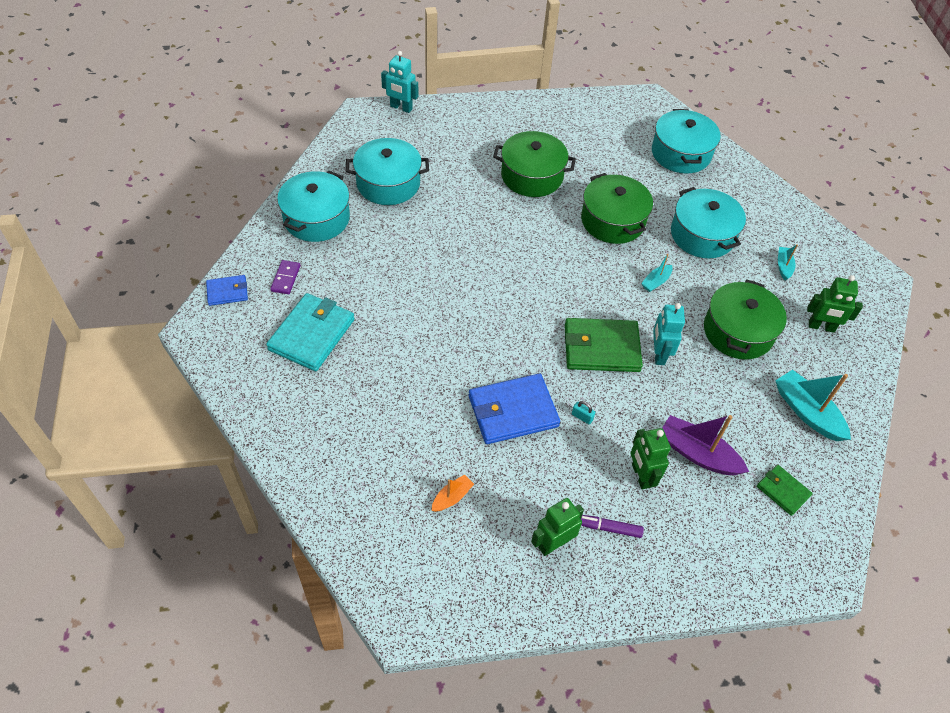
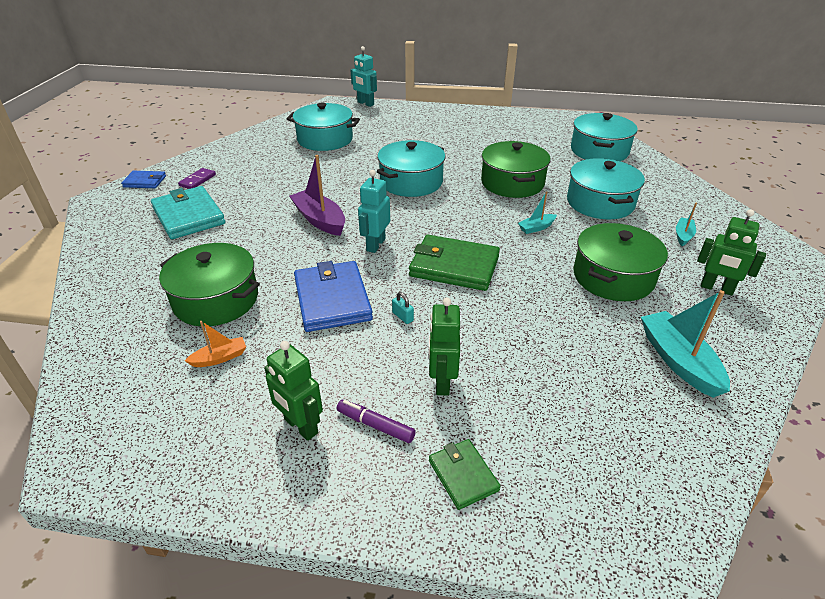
camera: 20 degrees right, 15 degrees down
(312, 334) = (188, 216): turquoise wallet -> turquoise wallet turned 75 degrees counterclockwise
(316, 218) = (252, 151): turquoise pot -> turquoise pot (411, 182)
(513, 411) = (332, 299): blue wallet -> blue wallet turned 75 degrees clockwise
(532, 176) = (451, 148): green pot -> green pot (216, 299)
(553, 544) = (300, 426): green robot -> green robot turned 120 degrees counterclockwise
(658, 354) = (514, 281): turquoise robot -> turquoise robot (375, 245)
(697, 454) = (522, 374): purple boat -> purple boat (320, 220)
(782, 491) = (621, 435): green wallet -> green wallet (463, 475)

